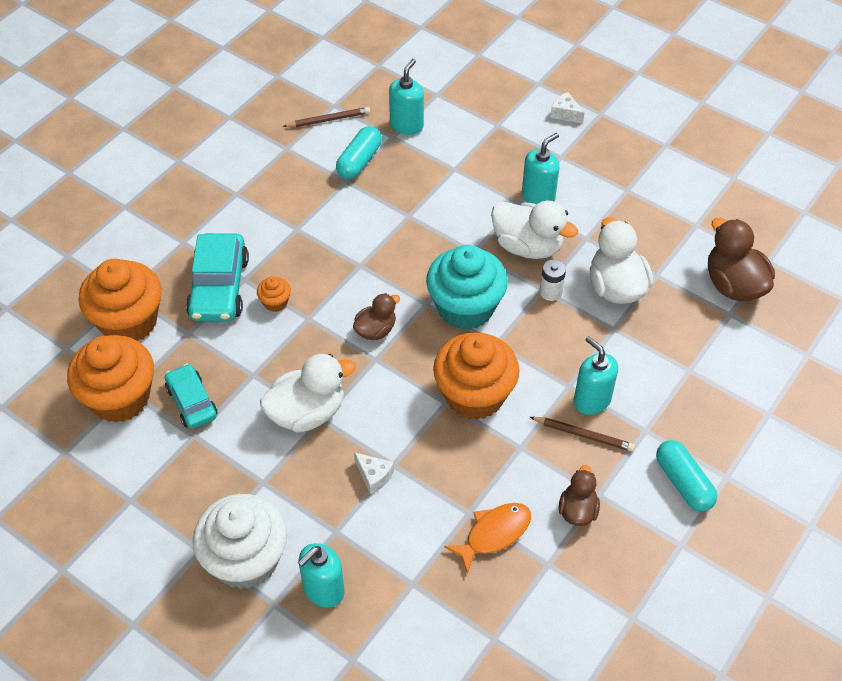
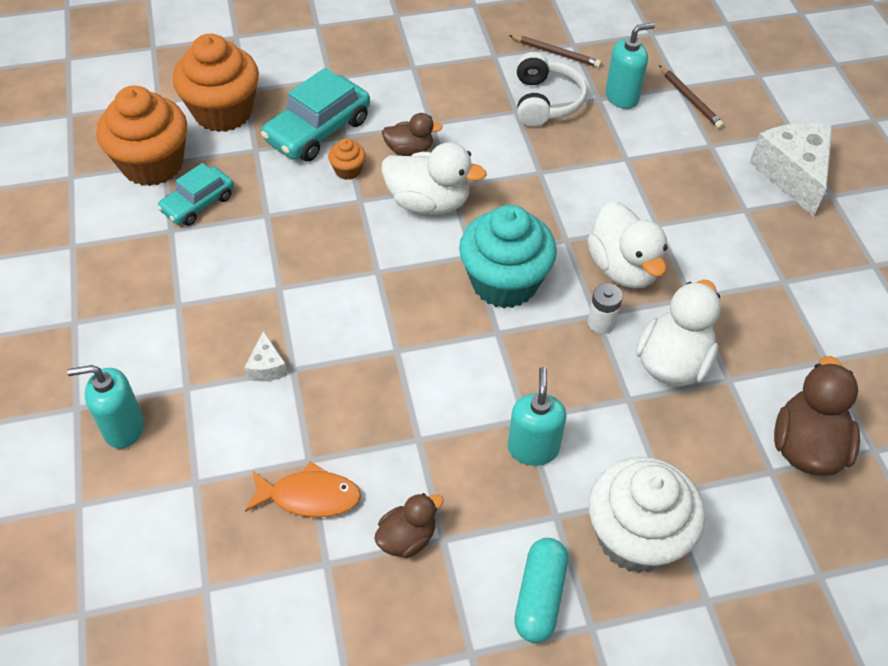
camera: 40 degrees right, 0 degrees up
(192, 402) = (198, 204): turquoise car -> turquoise car turned 150 degrees counterclockwise
(246, 560) = (96, 356): white cupcake -> white cupcake (636, 537)
(307, 412) = (273, 275): white duck -> white duck (428, 202)
(359, 161) = (545, 101): turquoise capsule -> white headphones
(376, 330) = (404, 247): brown duck -> brown duck (409, 150)
(474, 395) = (428, 363): orange cupcake -> none
(538, 197) = (682, 231): turquoise soap dispenser -> none
(565, 114) = (792, 175): white cheese -> white cheese, size x2.19
(583, 435) = (490, 474): brown pencil -> brown pencil (690, 99)

